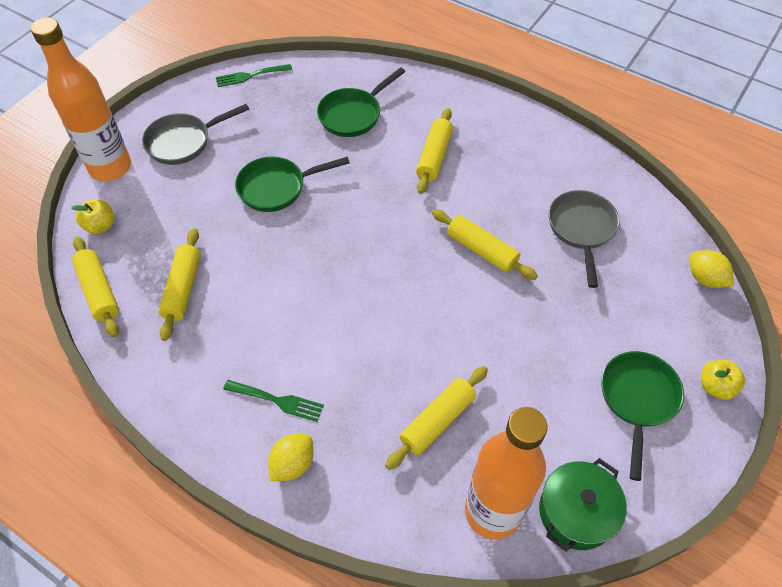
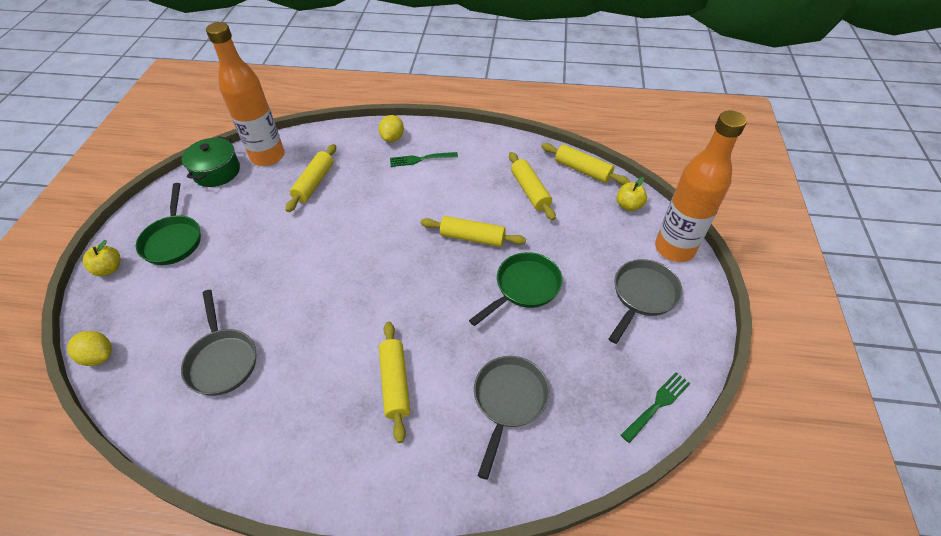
camera: 155 degrees right, 5 degrees down
(353, 114) = (508, 401): green pan -> grey pan
(481, 250) = (315, 303): yellow rolling pin -> yellow rolling pin (472, 238)

